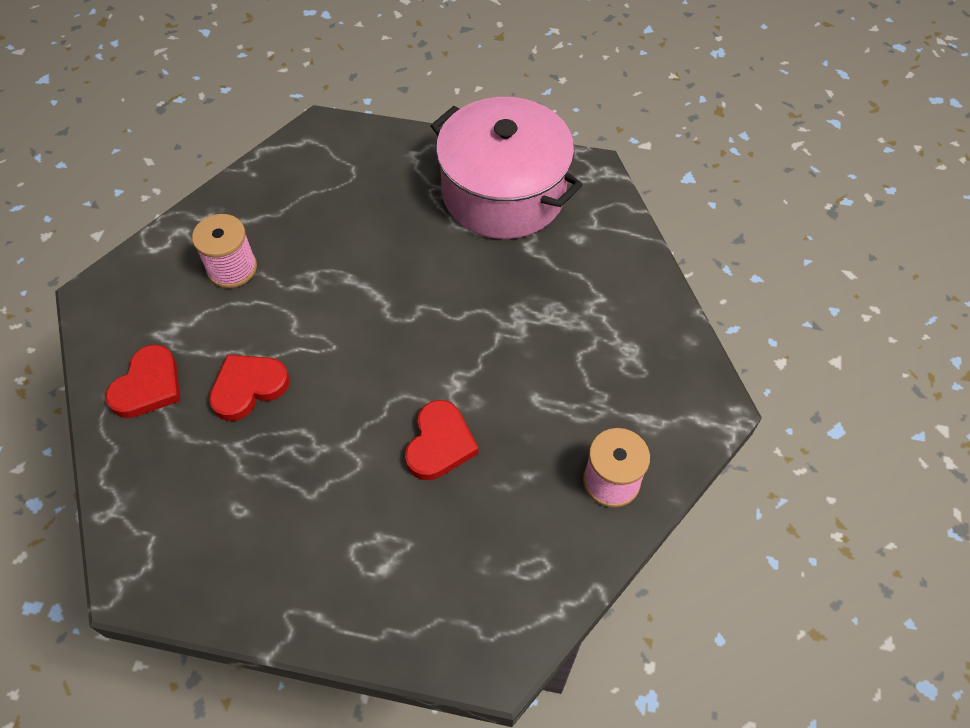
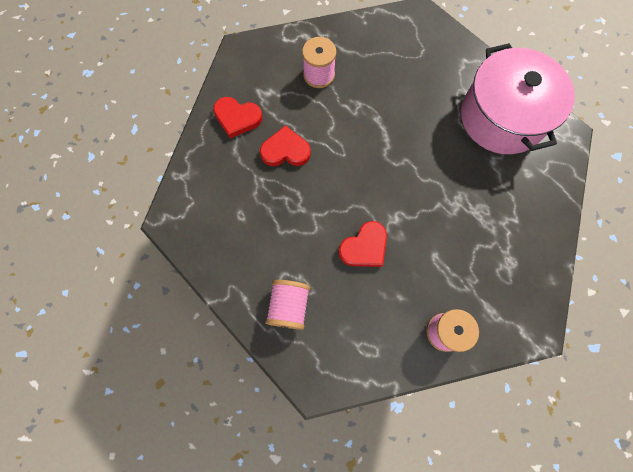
camera: 35 degrees right, 15 degrees up
(148, 386) = (237, 118): red heart -> red heart turned 45 degrees clockwise
(389, 584) = (289, 306): none -> pink spool

